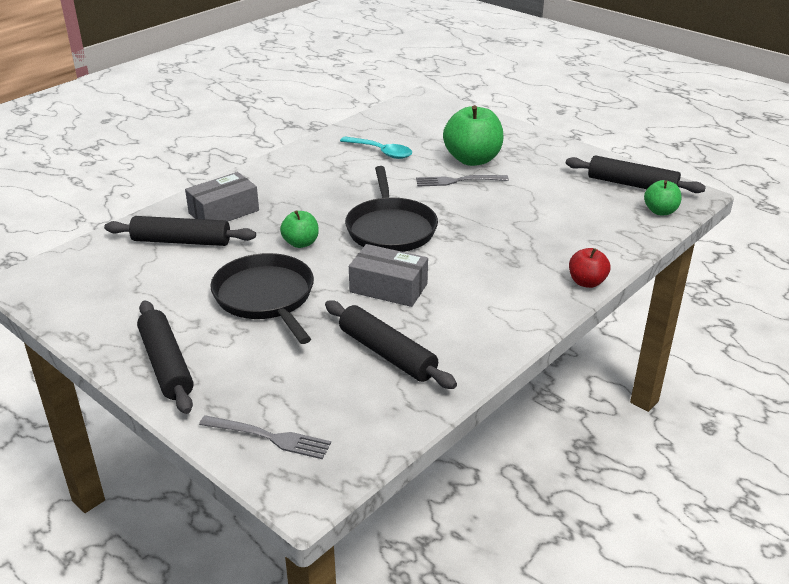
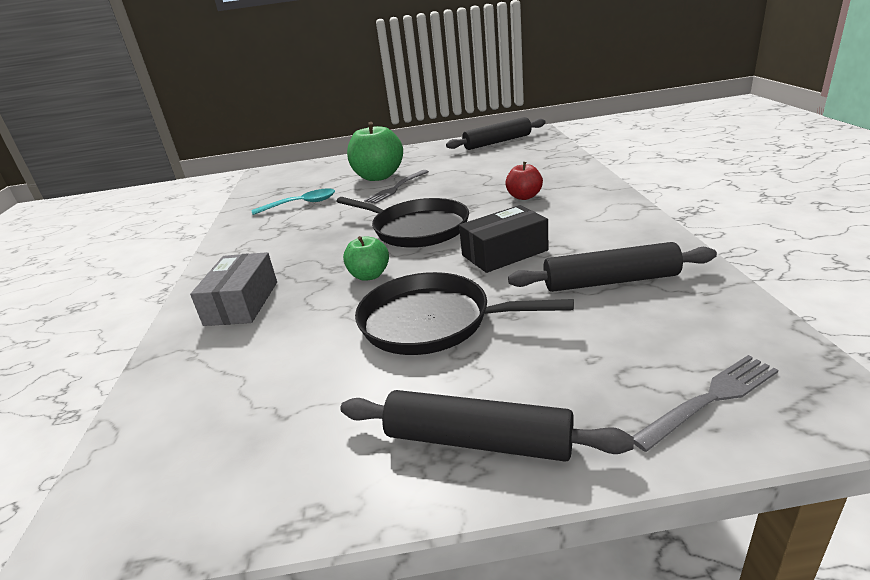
camera: 45 degrees left, 5 degrees down
(181, 241) = (245, 347): black rolling pin -> none
(388, 288) = (504, 253): grey box -> black box
(586, 282) = (596, 180): red apple -> red apple (524, 197)
(660, 211) = (541, 142): green apple -> none

